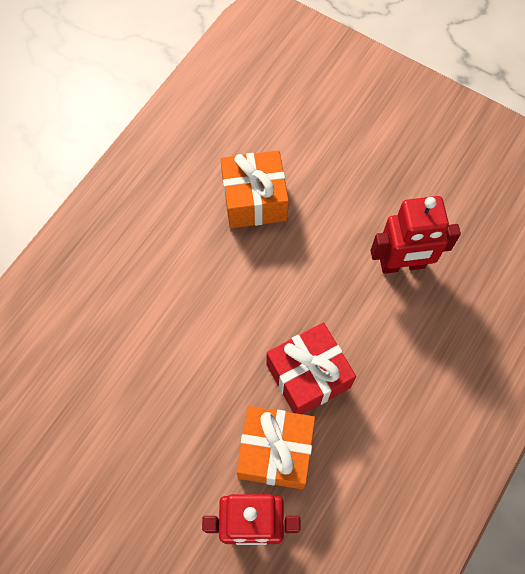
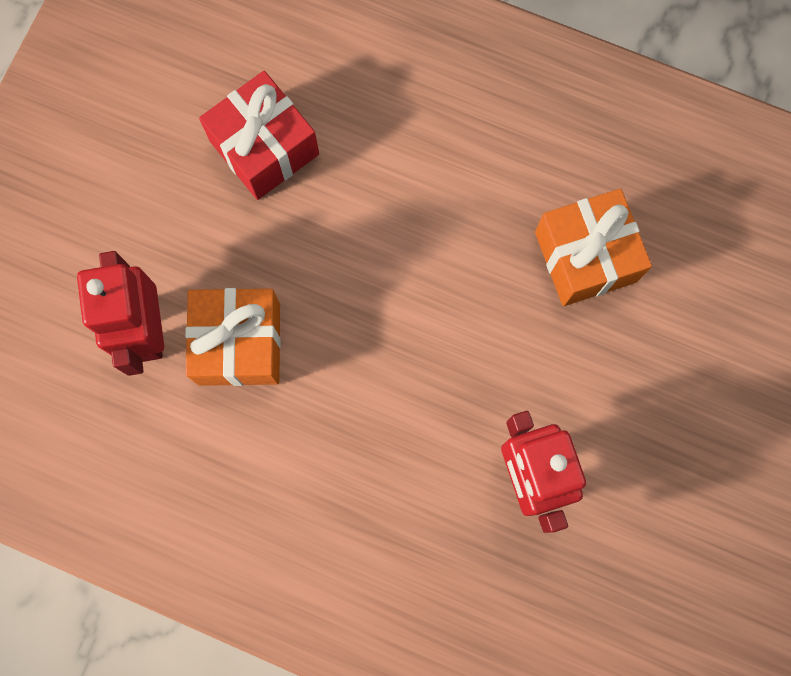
camera: 80 degrees right, 10 degrees up
(308, 376) = (343, 369): red gift -> red gift (264, 147)

